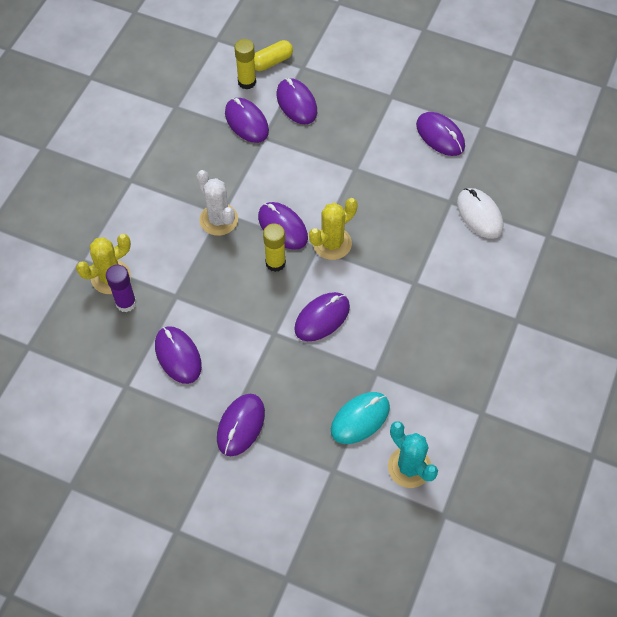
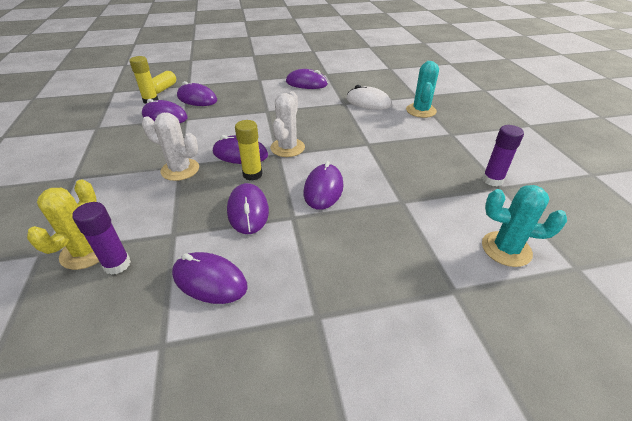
camera: 35 degrees left, 20 degrees down
(241, 425) = (329, 305): purple mouse -> purple mouse (248, 211)
(332, 243) = (287, 148): yellow cactus -> white cactus
(360, 419) = (427, 237): turquoise mouse -> none
(483, 400) = (492, 180): none -> purple glue stick
(525, 264) = (421, 111): none -> turquoise cactus

